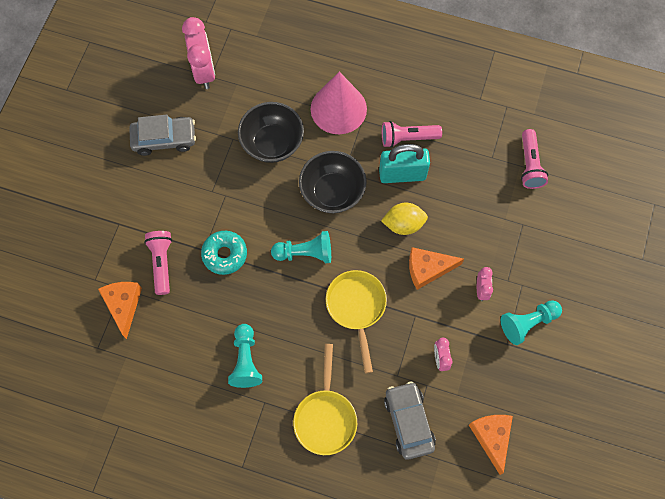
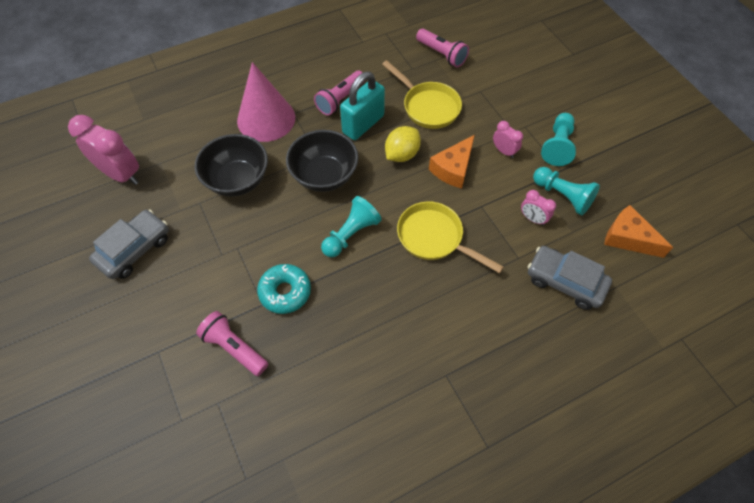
camera: 45 degrees left, 10 degrees down
(123, 305) = (233, 416): orange cheese -> none
(246, 360) = (393, 357): turquoise pawn -> turquoise pawn (562, 196)
(325, 417) = (505, 338): yellow pan -> yellow pan (428, 106)

